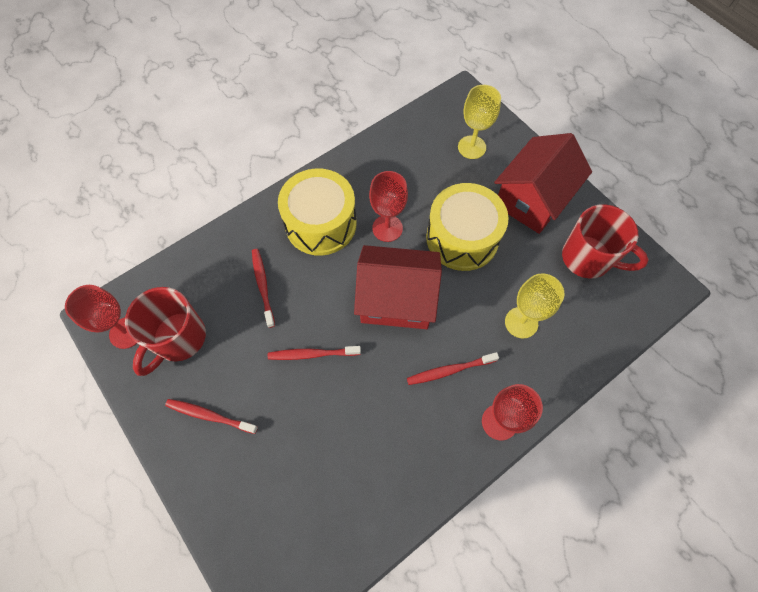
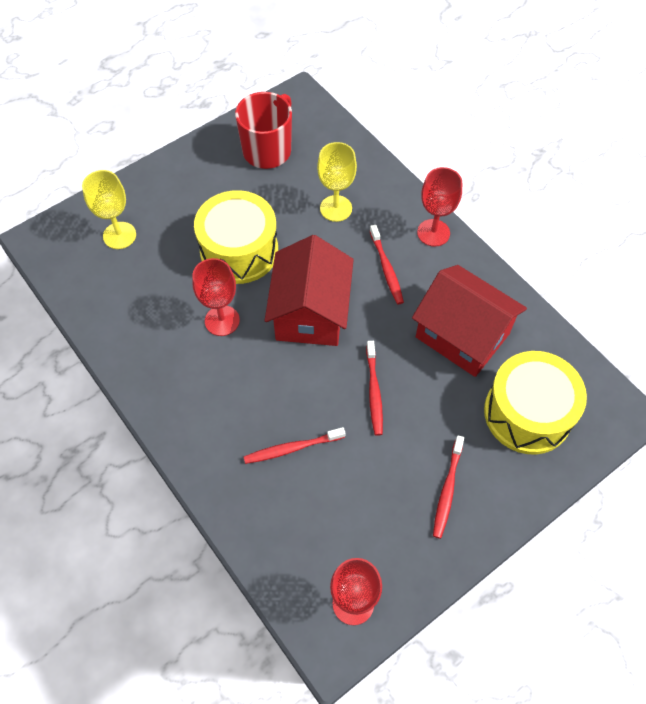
camera: 90 degrees left, 5 degrees down
(179, 339) = (360, 537): red mug -> none
(321, 224) = (211, 390): yellow drum -> yellow drum (527, 413)
(532, 199) = (195, 187): red house -> red house (462, 335)

